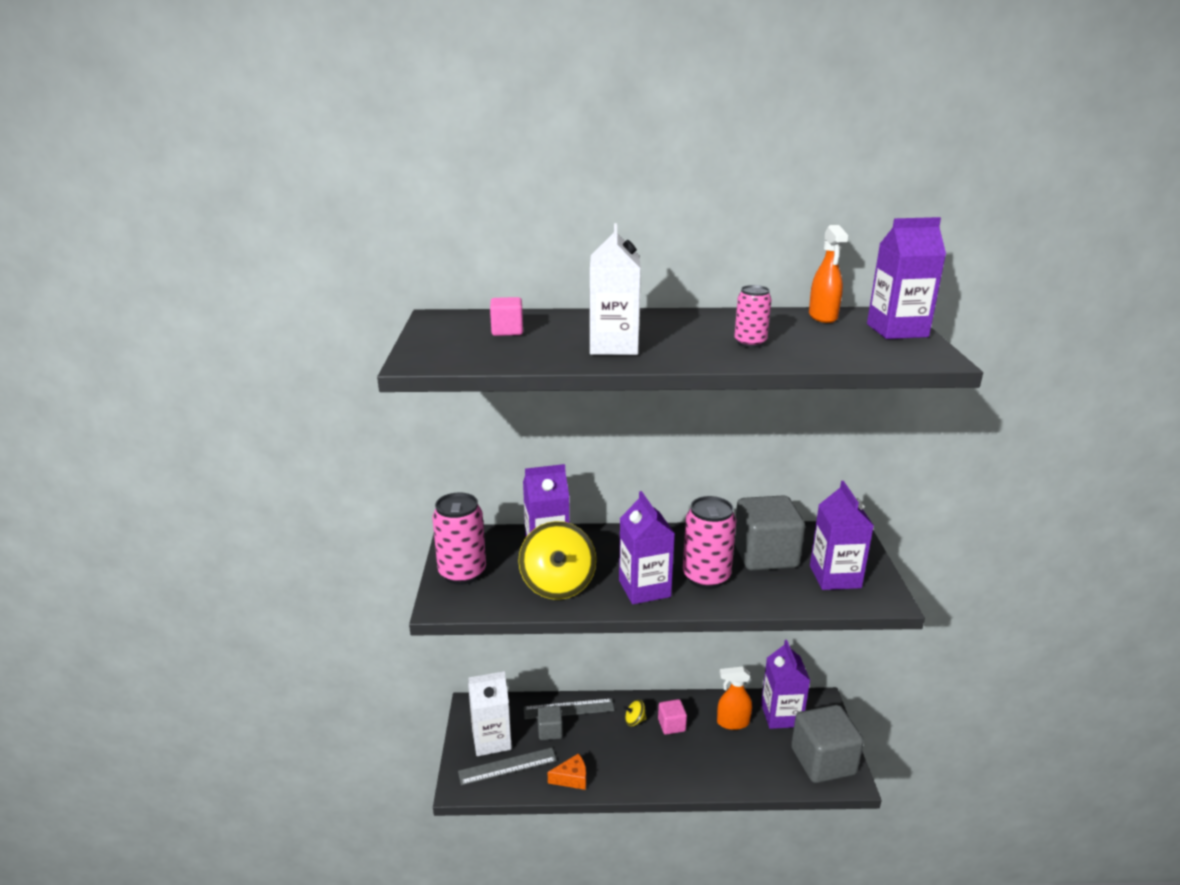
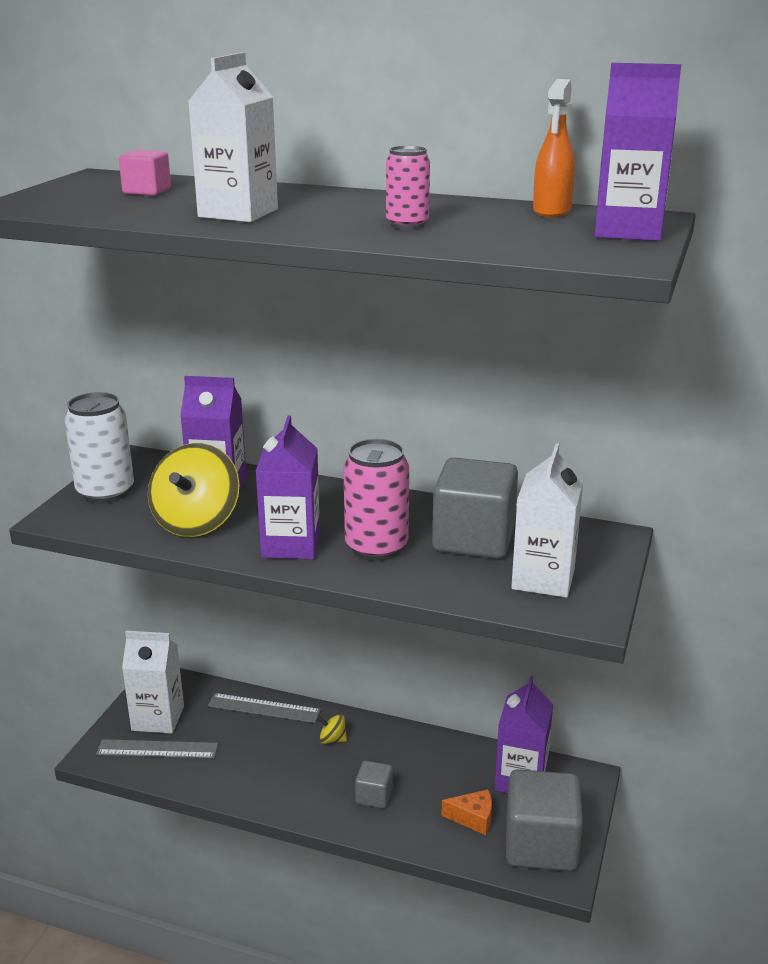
camera: 20 degrees right, 0 degrees up
(462, 573) = (105, 492): pink can -> white can
(550, 731) = (227, 726): grey cube -> grey cube (374, 796)
(572, 778) = (219, 780): orange cheese -> orange cheese (473, 818)
(671, 725) = (373, 755): pink cube -> none
(732, 722) = (452, 771): orange spray bottle -> none
(835, 577) = (543, 579): purple carton -> white carton

